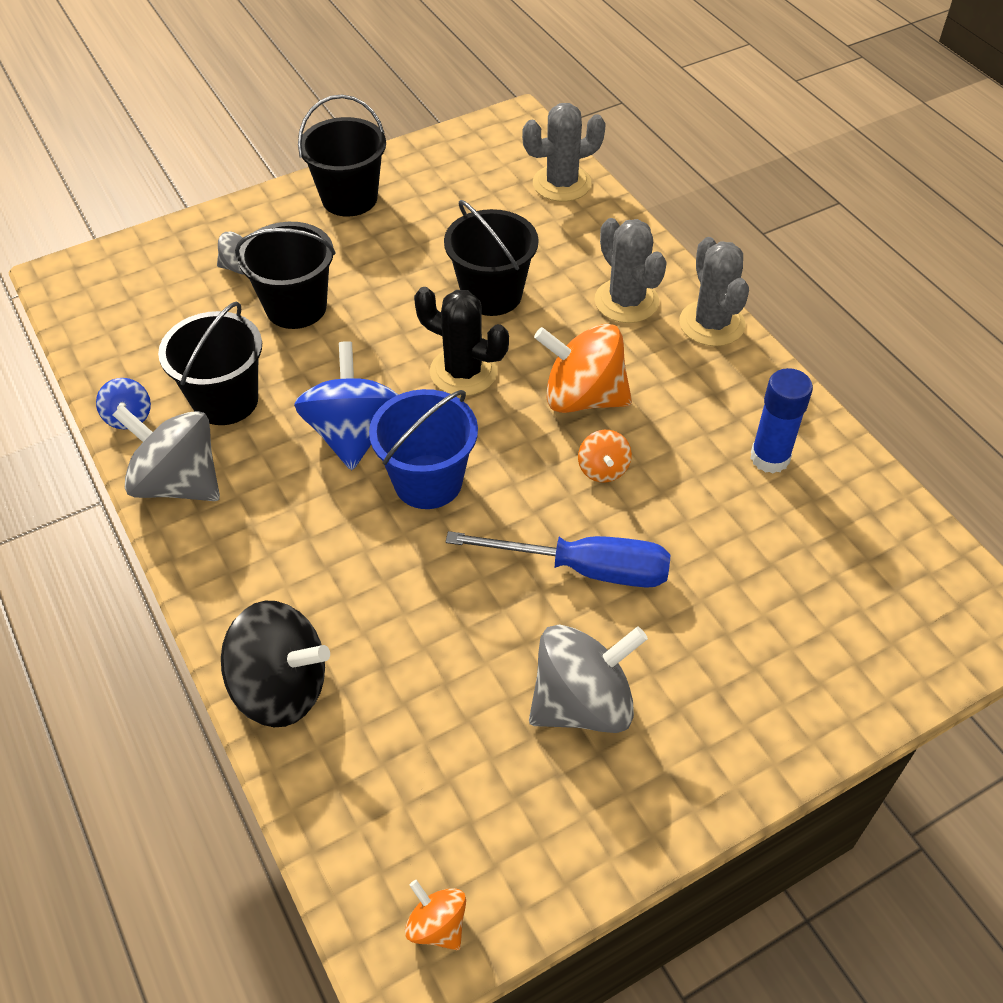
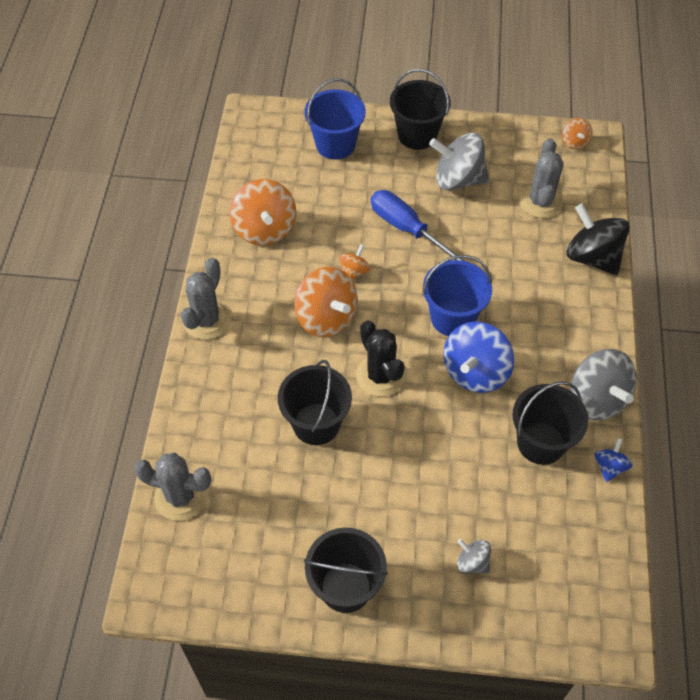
camera: 145 degrees left, 5 degrees up
(296, 307) = (453, 495): black bucket -> black bucket (417, 135)
(626, 301) = (238, 366): grey cactus -> grey cactus (540, 201)
(770, 458) = (264, 229): blue glue stick -> orange spinning top
(821, 647) = (335, 144): none -> blue bucket

